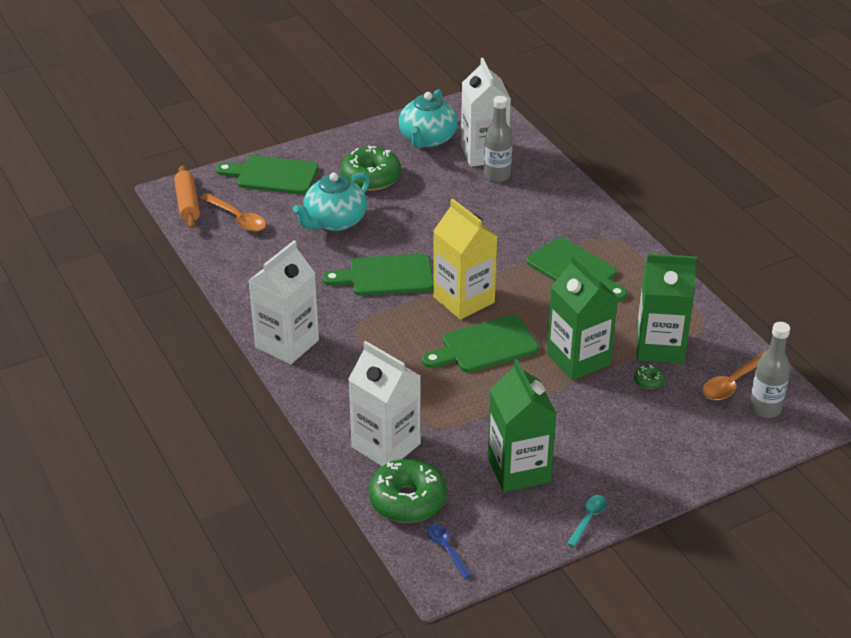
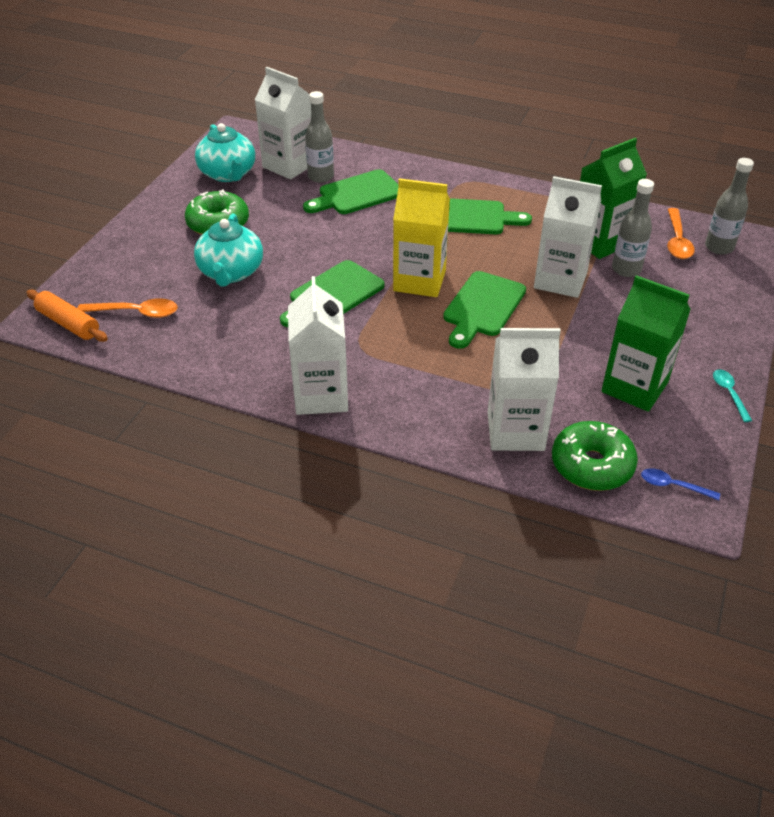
camera: 40 degrees left, 5 degrees up
(273, 175) = (124, 261): green cutting board -> green cutting board (357, 194)
(578, 359) = (560, 280): green carton -> white carton
(648, 381) = (626, 269): green donut -> grey bottle

